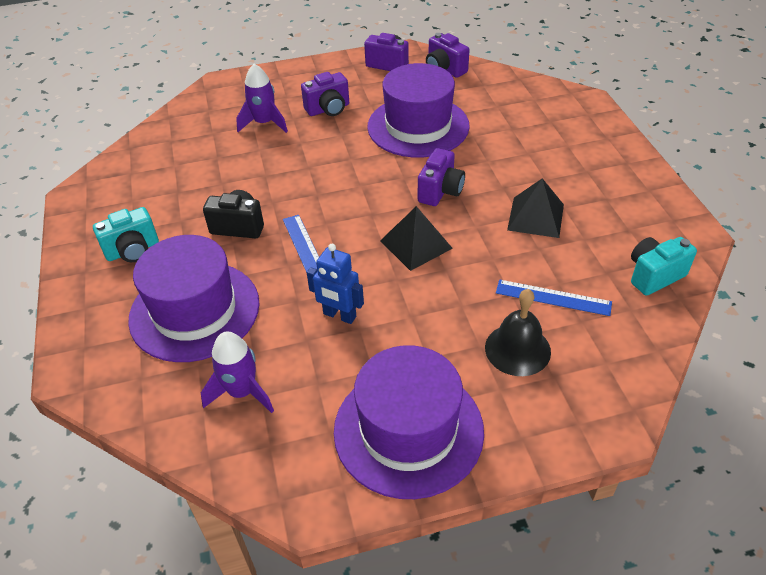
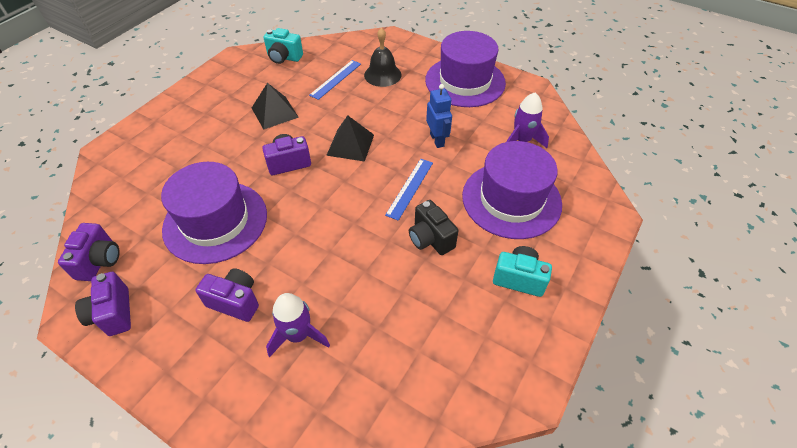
camera: 135 degrees left, 5 degrees up
(553, 297) = (336, 79): blue ruler -> blue ruler turned 60 degrees clockwise

